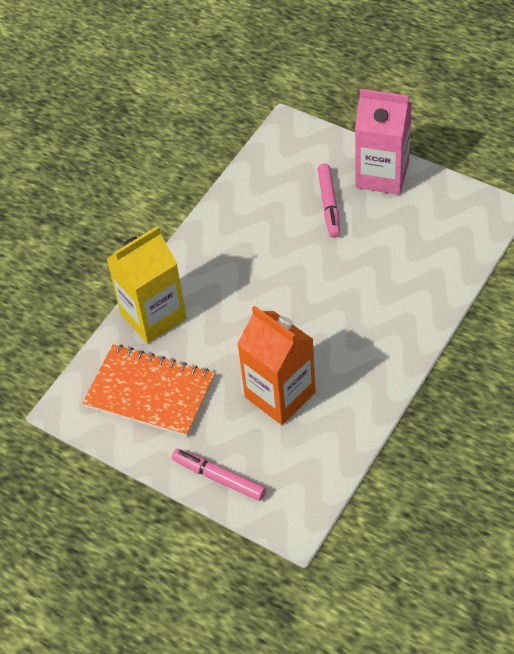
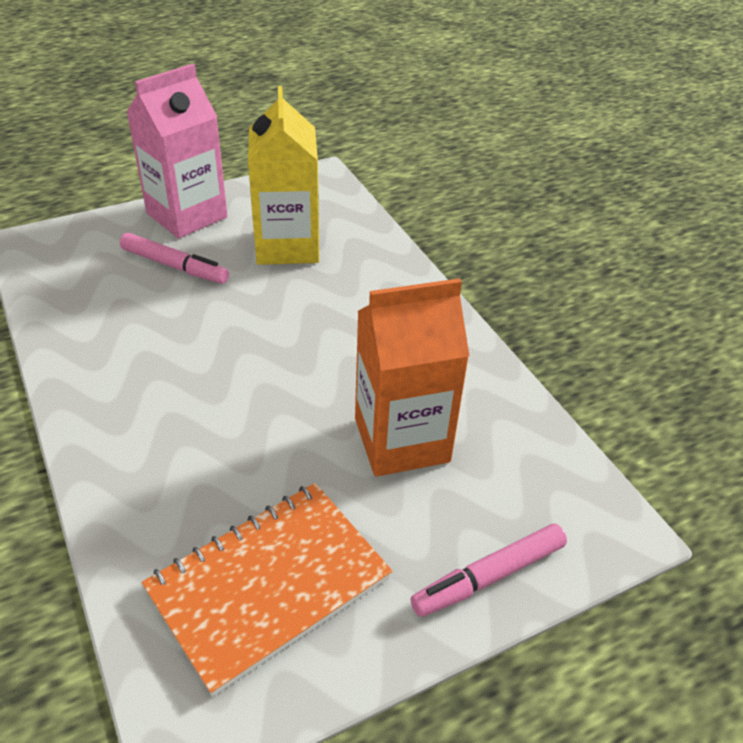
camera: 65 degrees left, 10 degrees down
(153, 316) = (140, 507): yellow carton -> yellow carton (287, 246)

